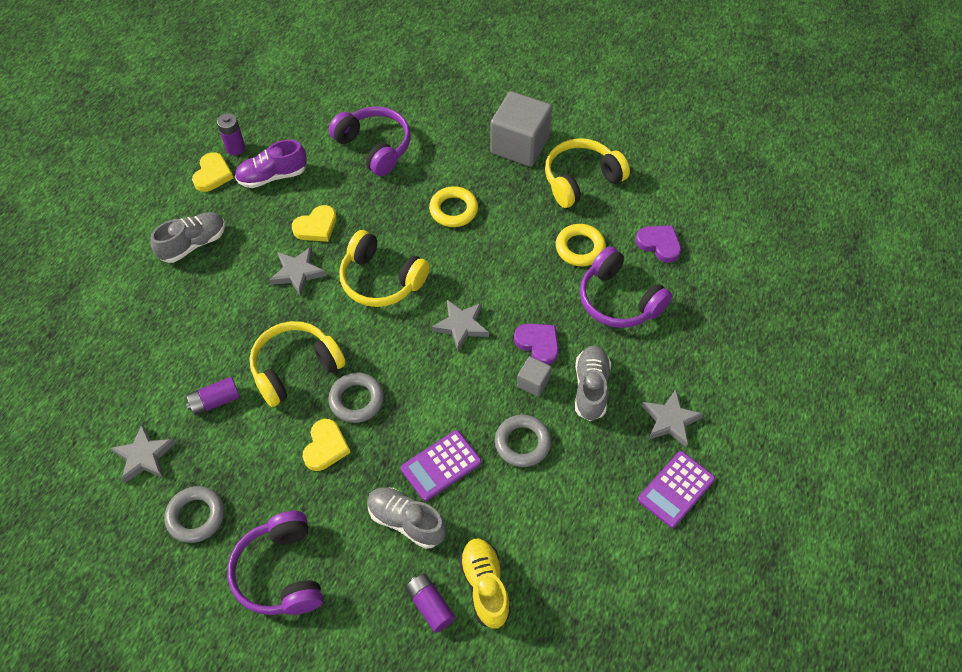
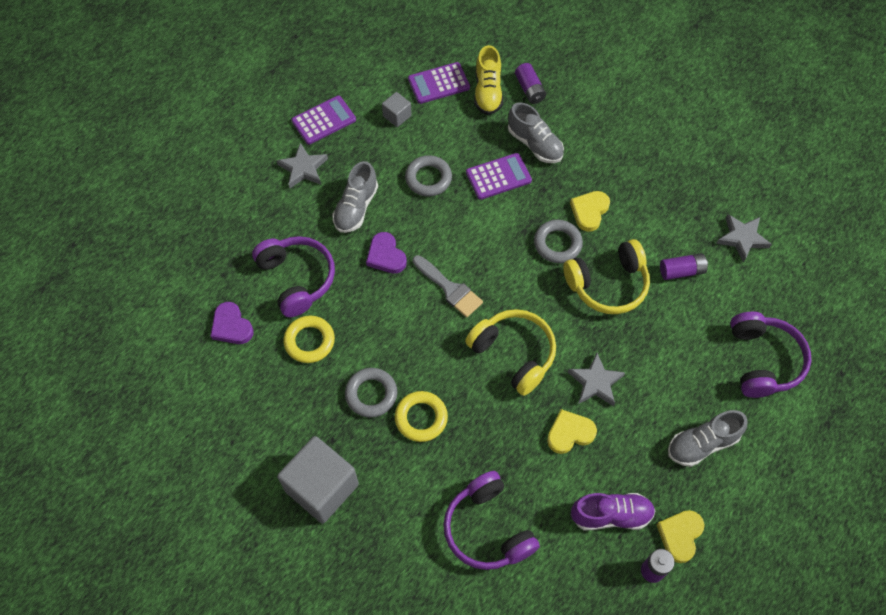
camera: 165 degrees left, 5 degrees up
(196, 516) = (698, 183): grey ring -> grey ring (371, 394)
(280, 573) = (634, 132): purple headphones -> purple headphones (763, 360)
(461, 326) = (449, 288): grey star -> grey brush
(533, 382) = (402, 223): grey cube -> grey cube (397, 116)
(553, 583) = (438, 83): none -> purple calculator
(581, 180) = (274, 422): yellow headphones -> none

